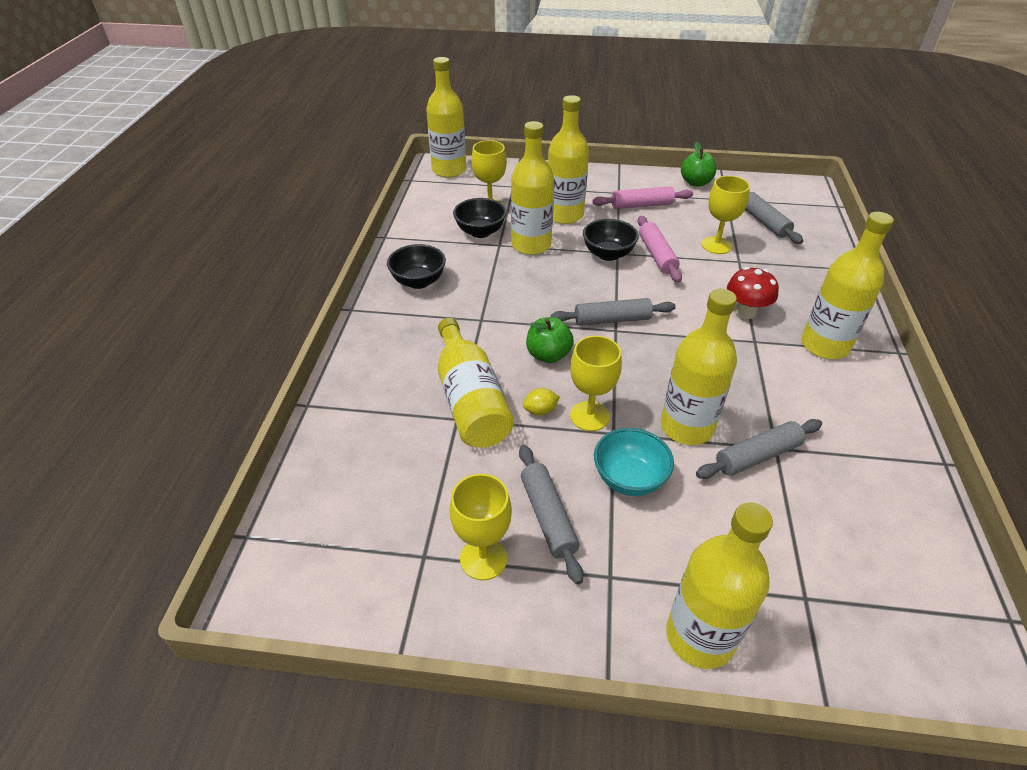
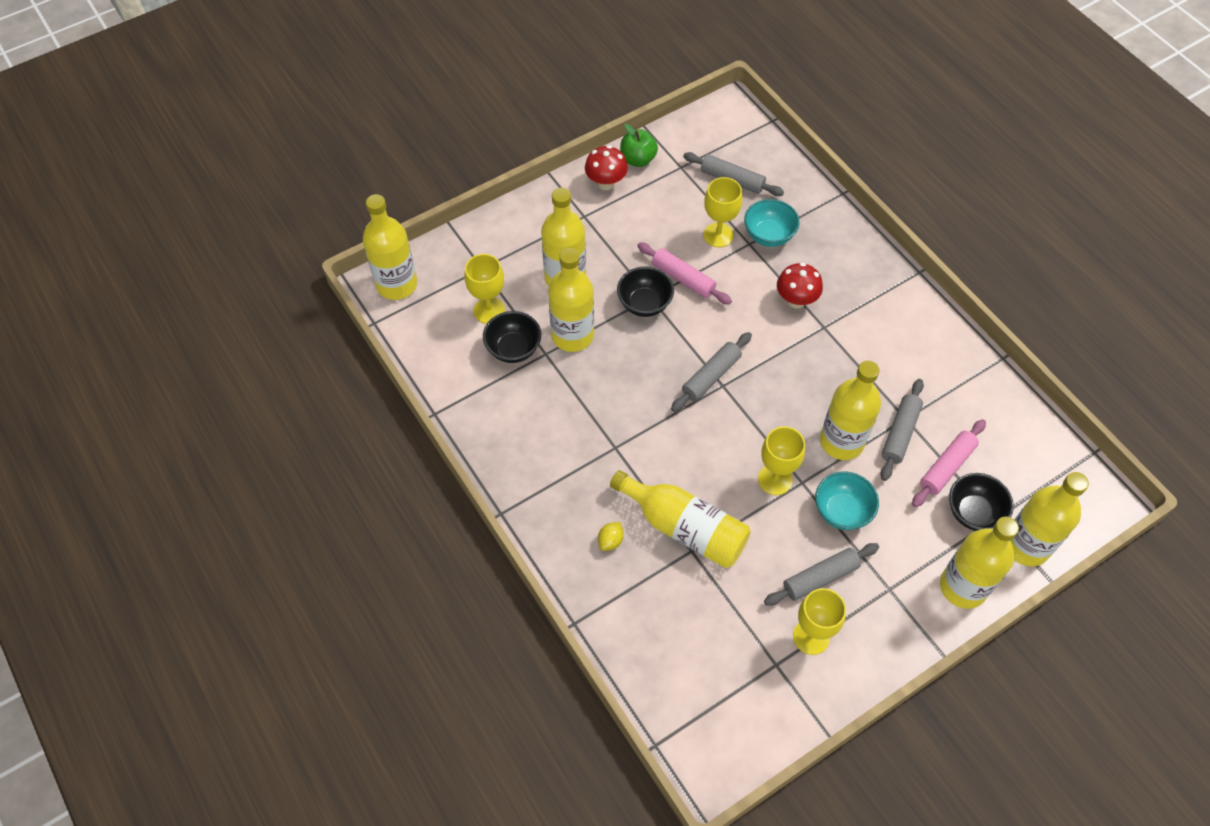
camera: 40 degrees left, 15 degrees up
(418, 281) = (523, 444): black bowl -> black bowl (973, 512)
(540, 411) = (739, 500): yellow lemon -> yellow lemon (610, 541)
(548, 355) = (698, 445): green apple -> none
(548, 517) = (820, 578): grey rolling pin -> grey rolling pin turned 60 degrees counterclockwise
(641, 205) = (618, 221): pink rolling pin -> pink rolling pin (946, 467)
(656, 184) = (606, 183): none -> red mushroom
(762, 264) = (768, 235): none -> turquoise bowl
(824, 345) = (870, 298): yellow bottle -> yellow bottle (1026, 545)

